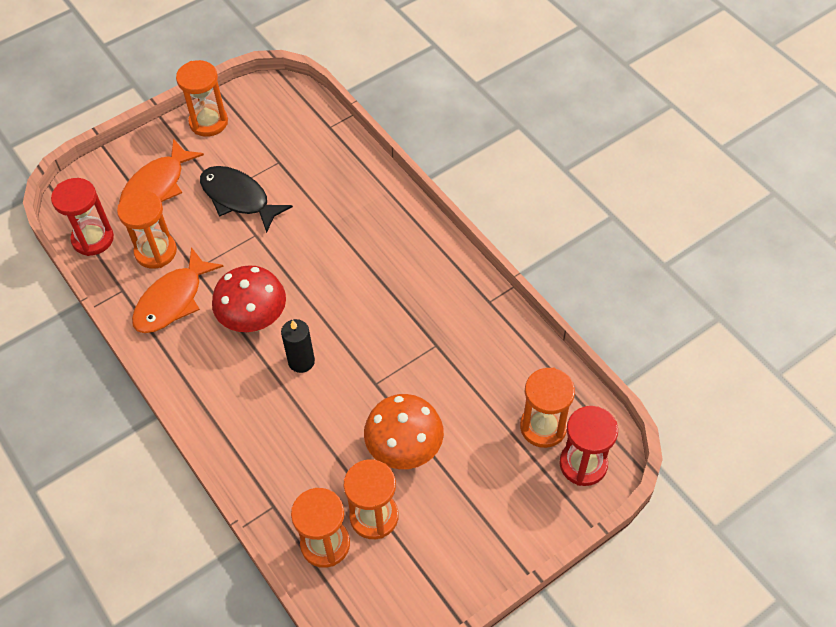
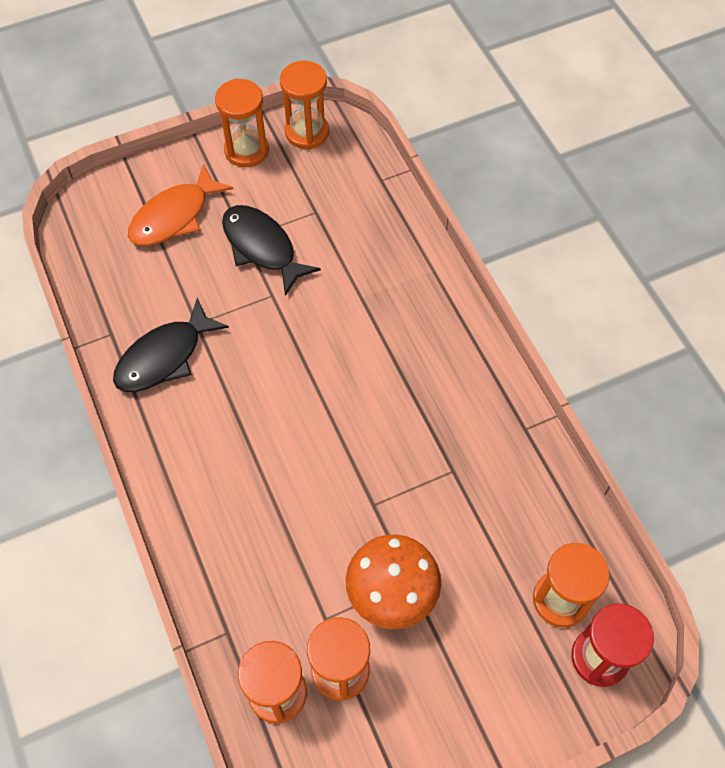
camera: 10 degrees right, 5 degrees up
(93, 239) = (91, 266): red hourglass -> none
(156, 252) = (157, 294): orange hourglass -> orange hourglass (307, 132)
(173, 300) = (164, 357): orange fish -> black fish
(254, 320) = (250, 399): red mushroom -> none
(301, 361) = (294, 460): black candle -> none

